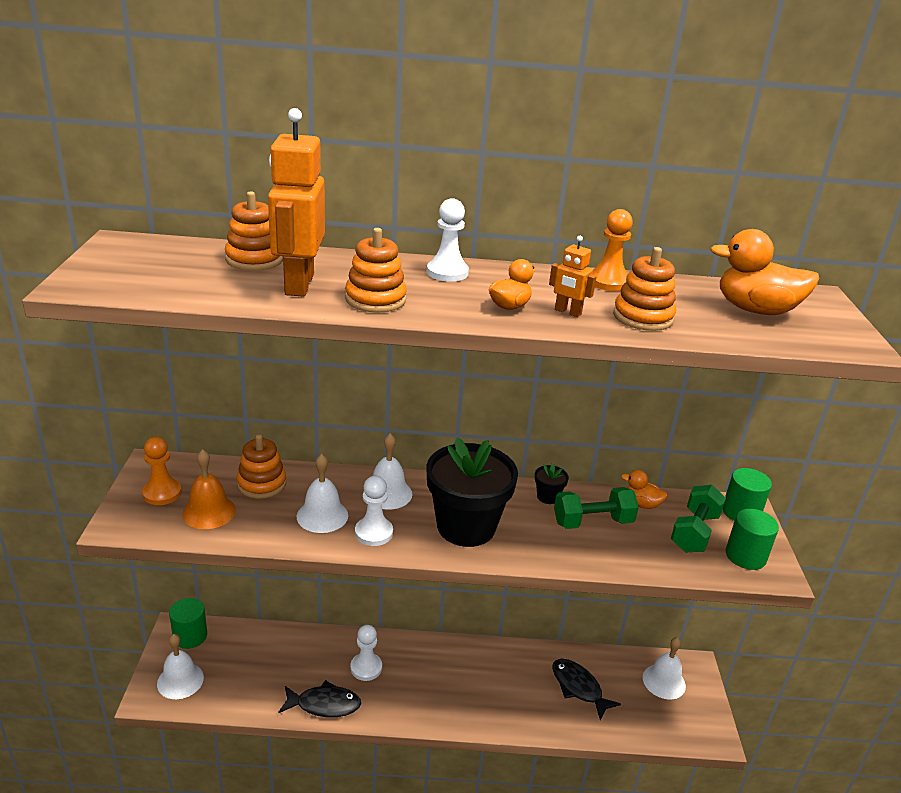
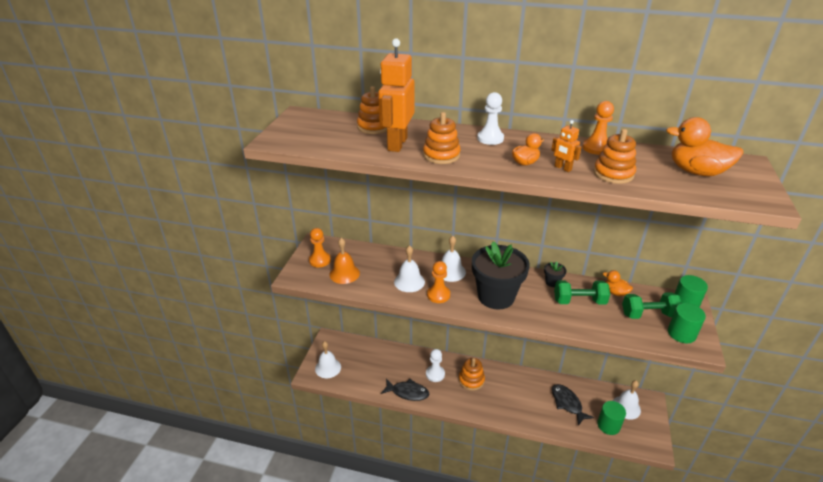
camera: 15 degrees right, 5 degrees up
(190, 636) = (335, 343): green cylinder -> green cylinder (608, 425)
(261, 484) = (376, 259): orange stacking toy -> orange stacking toy (471, 380)
(374, 533) = (438, 295): white pawn -> orange pawn
(694, 532) = (648, 314): green dumbbell -> green dumbbell turned 45 degrees clockwise

